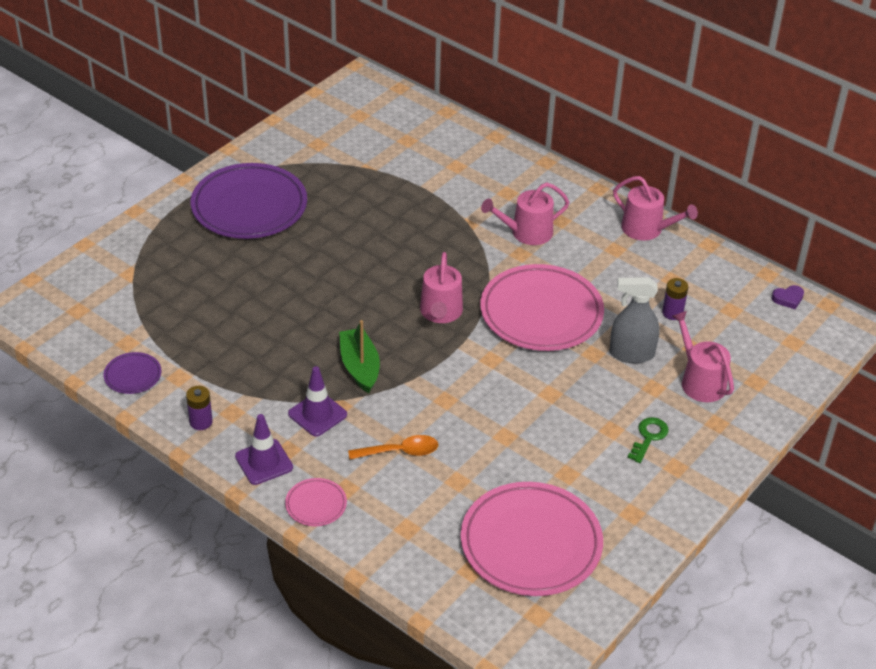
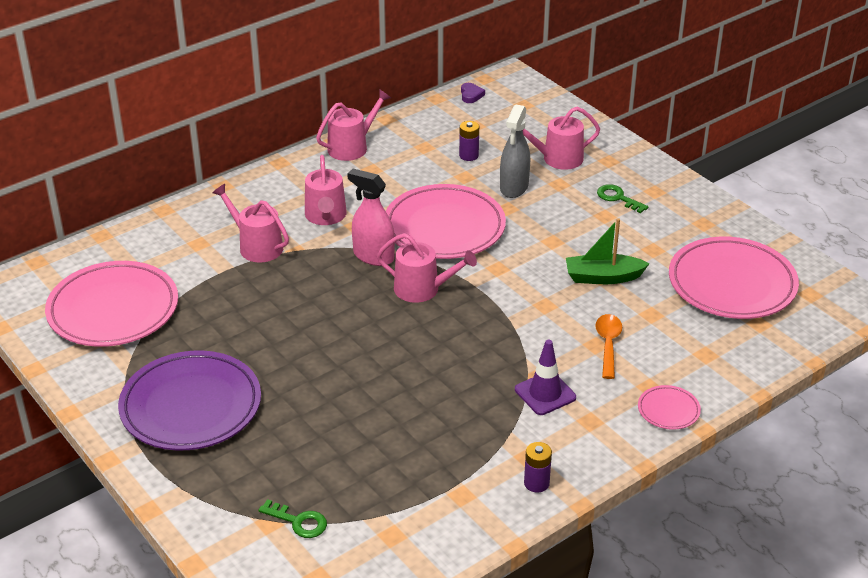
camera: 75 degrees left, 5 degrees down
(133, 375) = (449, 534): purple plate -> none
(134, 289) = (299, 522): none -> green key
(264, 462) = (605, 440): purple traffic cone -> none
(353, 140) = (113, 310): none -> pink plate
(359, 367) = (484, 355): green boat -> green boat (603, 277)
(465, 200) = (256, 246): none -> pink watering can
(478, 273) = (373, 256): none -> pink spray bottle

